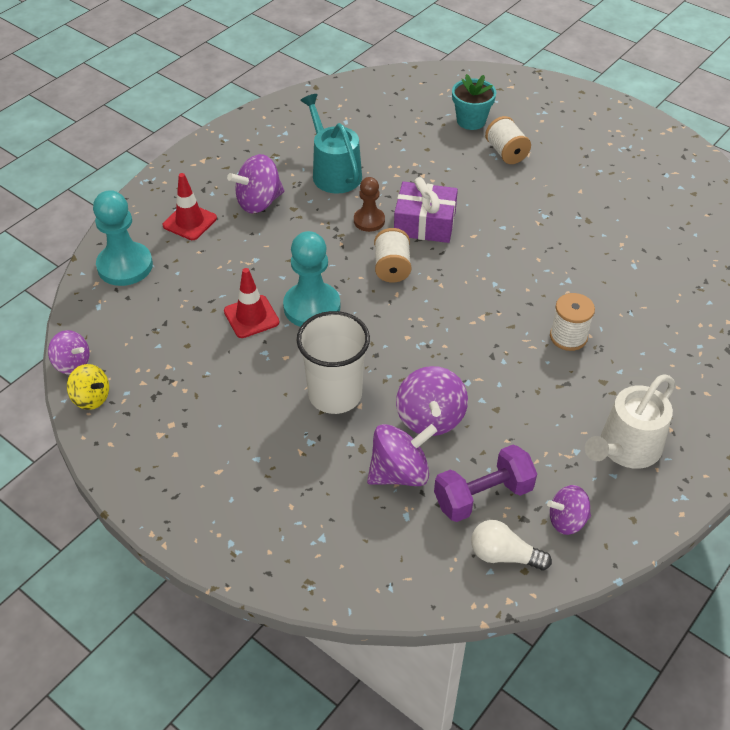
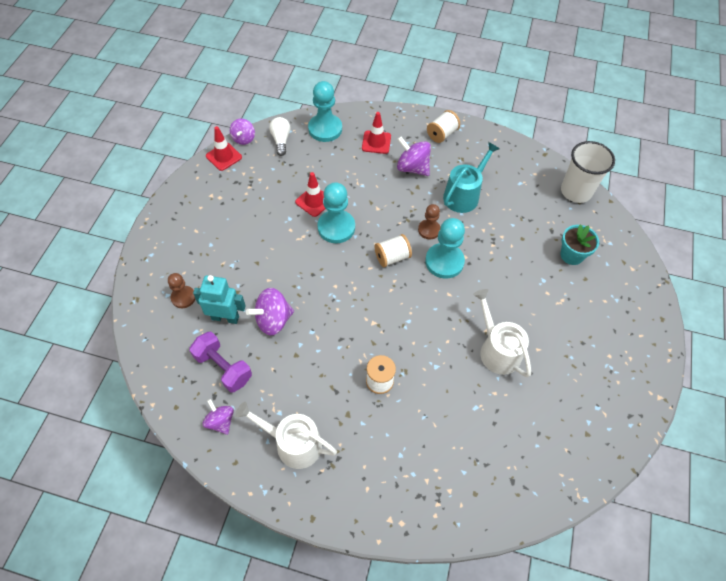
camera: 65 degrees right, 10 degrees up
(91, 398) = (224, 157): yellow spinning top -> red traffic cone
(335, 394) = (271, 264): white cup -> white cup (576, 191)
(338, 517) = (183, 297): none -> brown pawn
(399, 472) = (225, 317): purple spinning top -> turquoise robot
(425, 223) = (444, 262): purple gift -> turquoise pawn
(503, 555) = (183, 392): white light bulb -> white light bulb (281, 140)
(506, 153) = (550, 288): white spool -> white spool (442, 134)
(568, 222) = (497, 350): none -> white watering can

